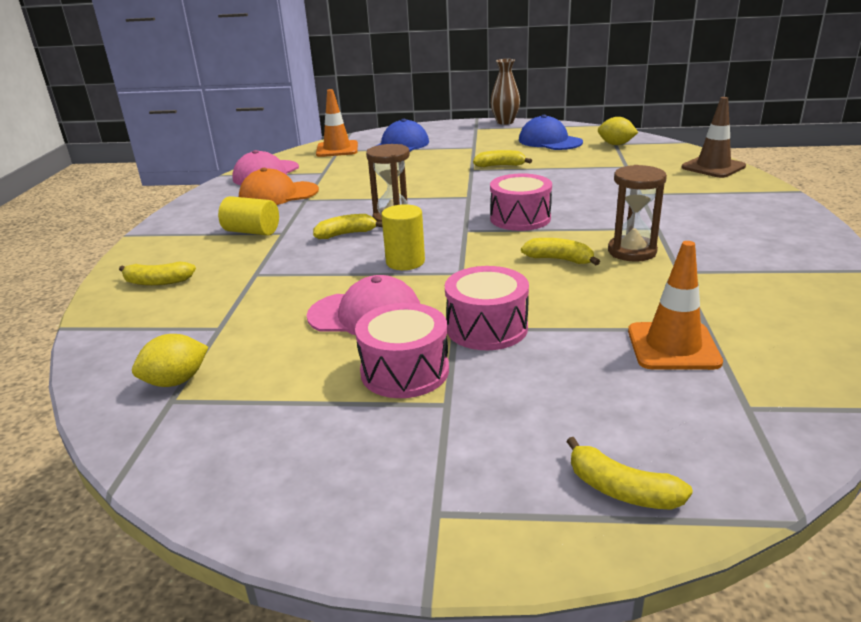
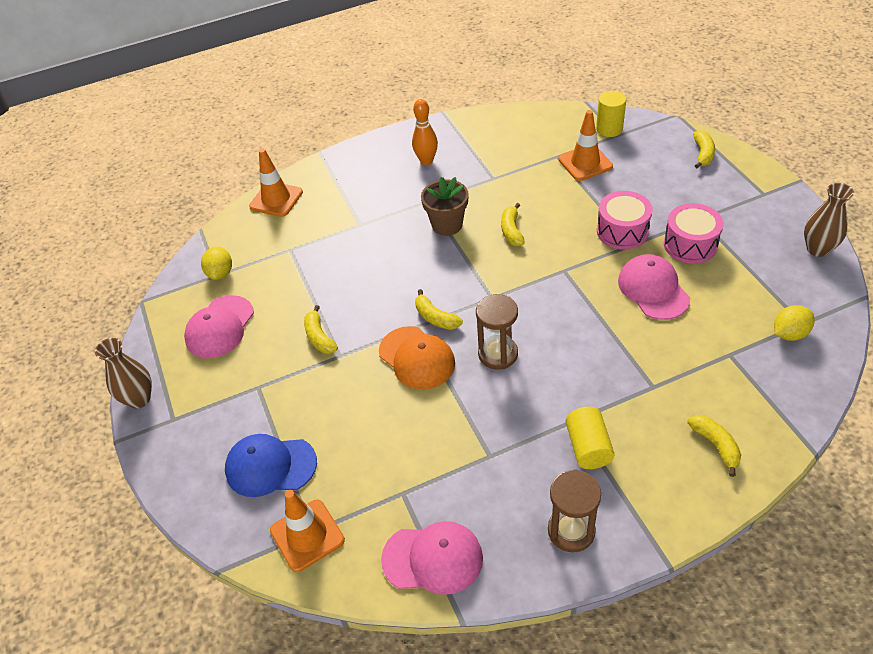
camera: 115 degrees left, 20 degrees up
(176, 381) = (789, 333): yellow lemon -> yellow lemon turned 60 degrees counterclockwise
(247, 498) = (817, 249): none -> brown vase
(278, 195) = (491, 492): orange cap -> orange cap (417, 358)
(346, 234) = (547, 370): yellow banana -> yellow banana (436, 317)
(405, 262) = (569, 306): yellow cylinder -> yellow cylinder (609, 129)
(520, 218) = (450, 274): pink drum -> none
(549, 141) = (220, 327): blue cap -> pink cap
(603, 229) = (447, 225): none -> brown flower pot
(632, 251) = (477, 203): brown hourglass -> brown hourglass (571, 531)
(713, 167) = (276, 199): brown traffic cone -> orange traffic cone
(746, 239) = (426, 161): none -> orange bowling pin

